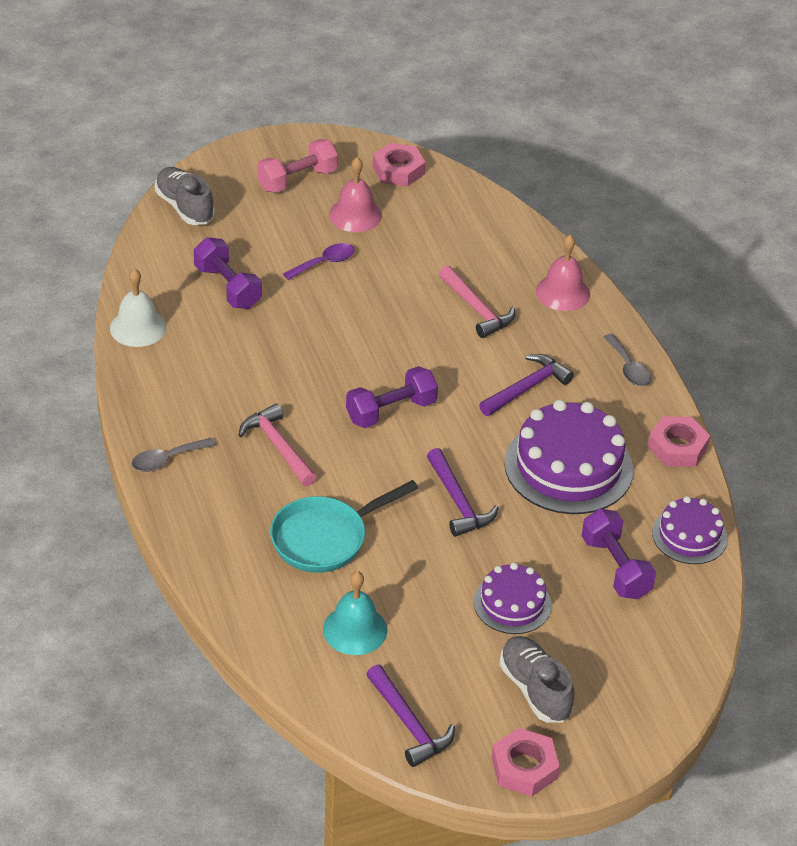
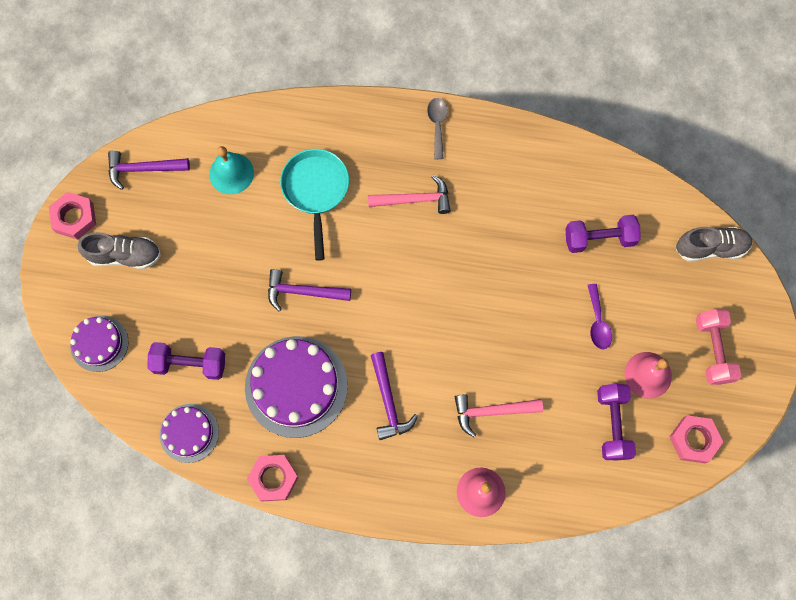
camera: 120 degrees right, 30 degrees up
(138, 327) = (581, 159): white bell -> none
(391, 411) = (412, 291): purple dumbbell -> purple dumbbell (612, 424)
(512, 603) = (198, 279): purple cake -> purple cake (99, 343)
(628, 368) = (372, 493): grey spoon -> none

